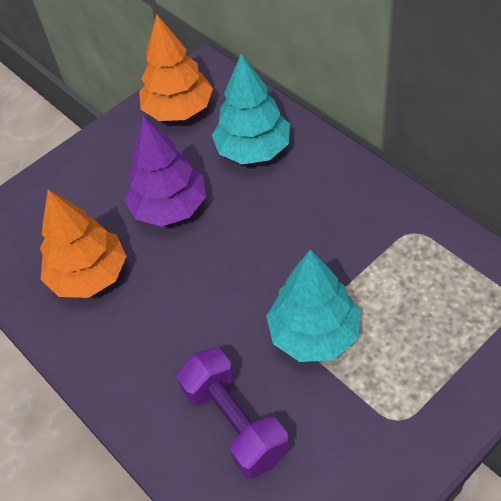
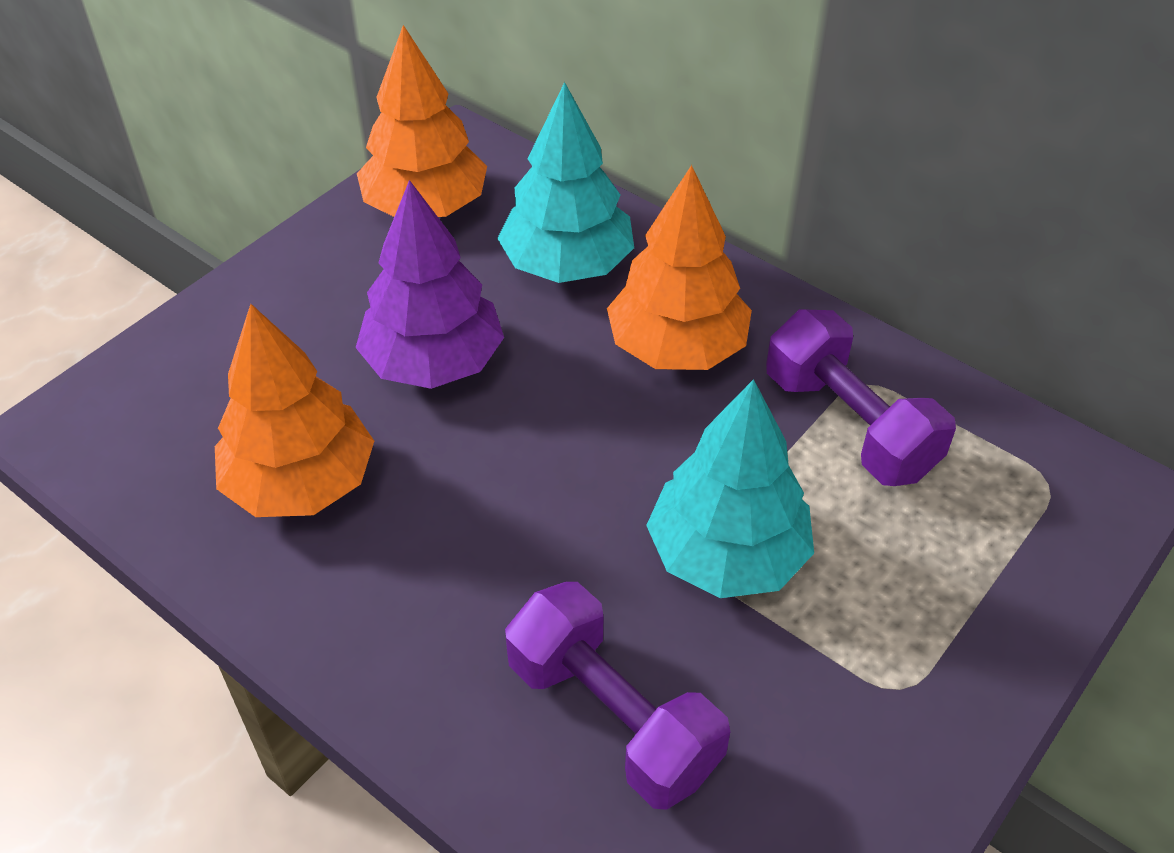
camera: 15 degrees left, 5 degrees down
(308, 205) = (677, 348): none -> orange tree
(400, 258) = (849, 425): none -> purple dumbbell

